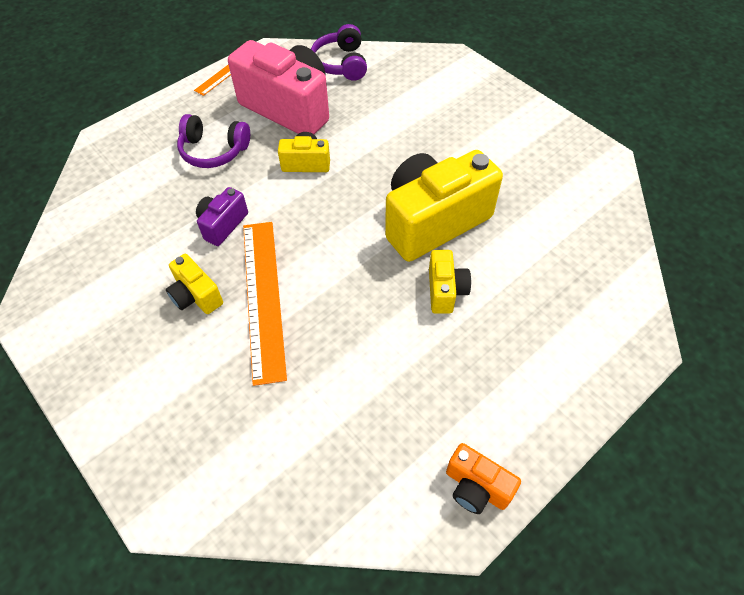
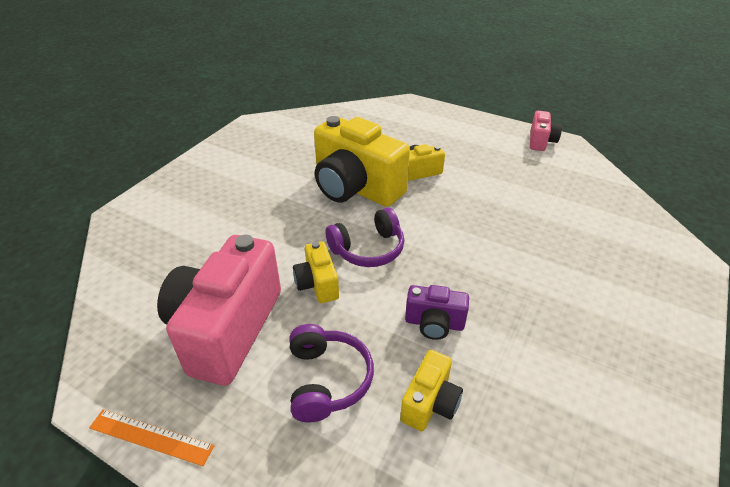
camera: 110 degrees left, 15 degrees down
(196, 296) = (526, 310): yellow camera -> yellow camera (430, 403)
(263, 297) = (493, 263): orange ruler -> none
(341, 63) = (129, 303): purple headphones -> purple headphones (368, 249)
(476, 487) = (541, 141): orange camera -> pink camera

